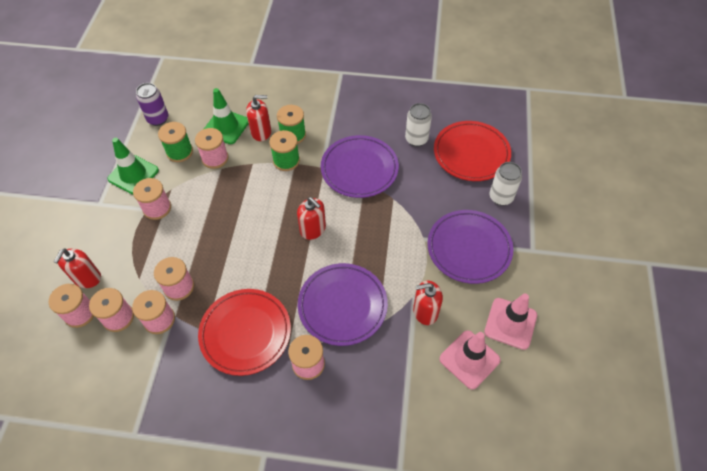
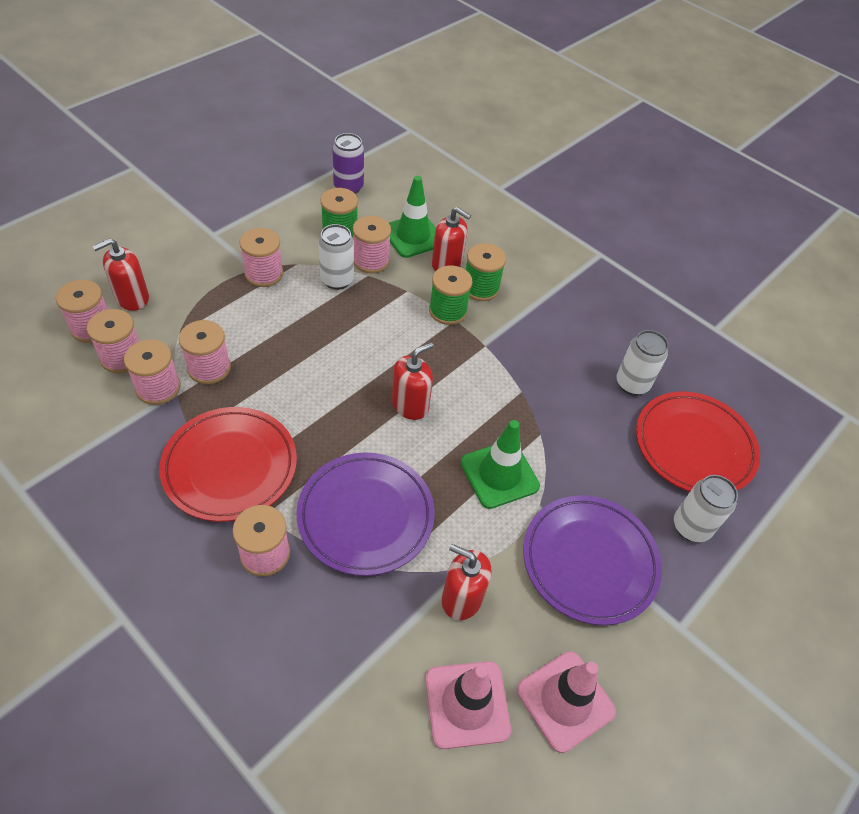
camera: 30 degrees right, 5 degrees down
(133, 174) = (272, 226): green traffic cone -> green traffic cone (499, 474)
(205, 183) = (337, 280): none -> white can
(313, 229) = (410, 405): red soap dispenser -> red soap dispenser turned 120 degrees counterclockwise
(359, 169) = (527, 373): purple plate -> none

